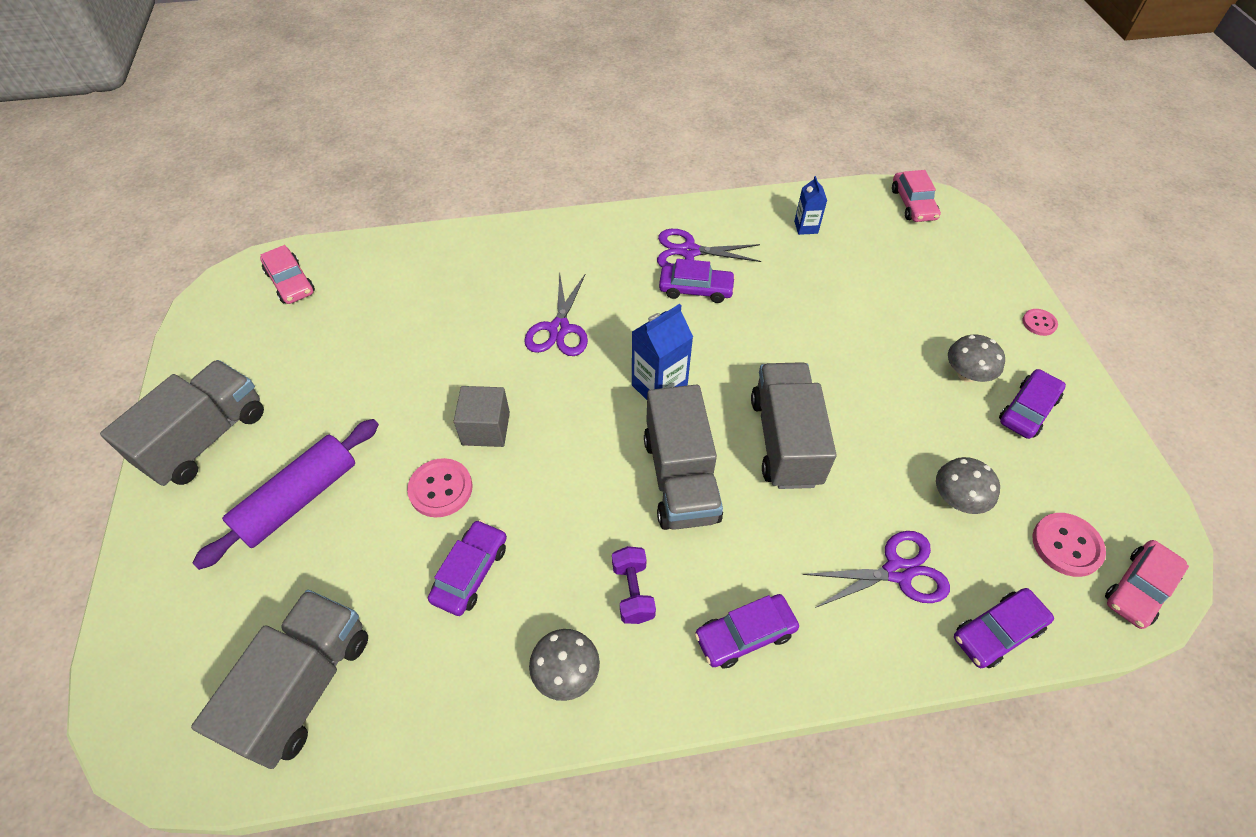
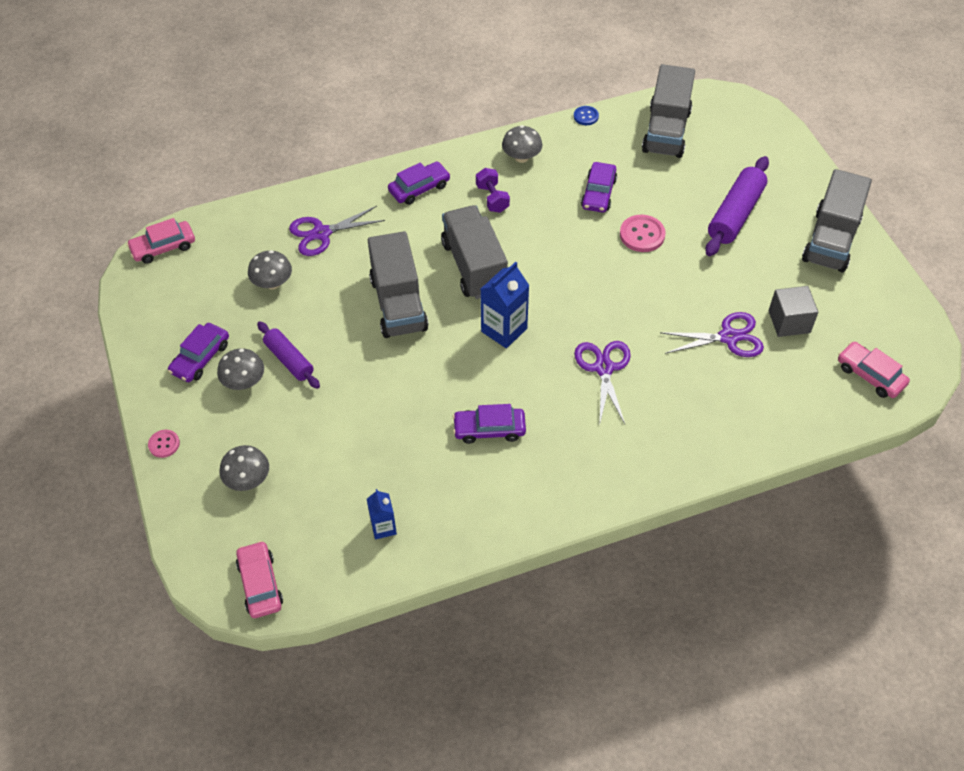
camera: 170 degrees right, 0 degrees up
(424, 755) = (586, 116): none -> blue button
(486, 428) = (629, 278): grey cube -> grey cube (789, 322)
(689, 251) = (503, 473): purple scissors -> purple scissors (728, 337)
(917, 391) = (289, 360): none -> purple rolling pin
(941, 280) = (248, 479): none -> grey mushroom
(997, 632) = (263, 211): purple car -> none
(1066, 545) = (202, 265): pink button -> none
(1138, 588) = (163, 247): pink car -> pink car turned 150 degrees counterclockwise

